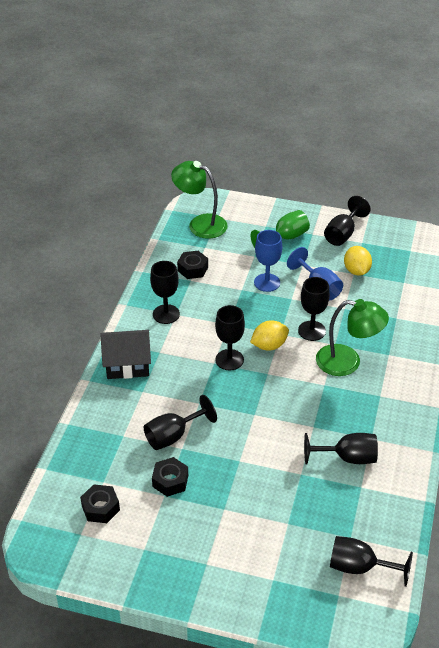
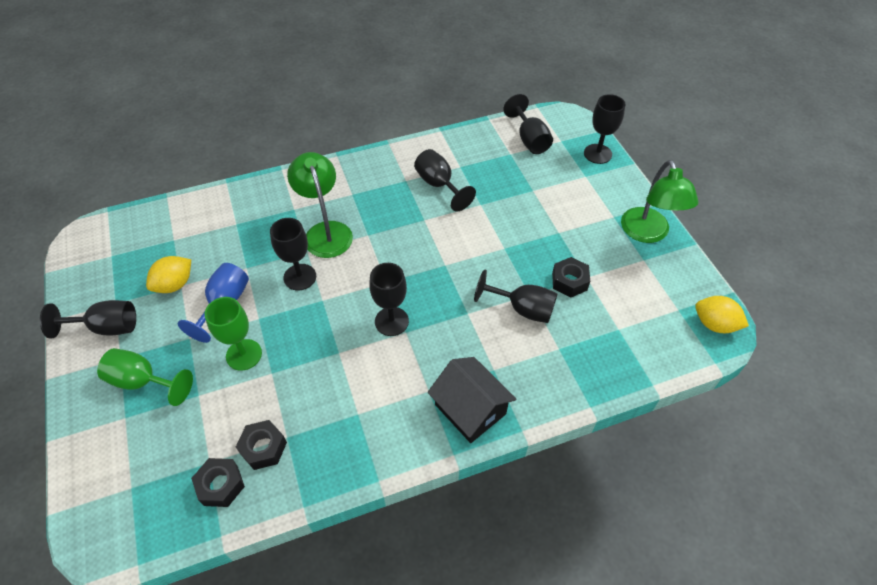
camera: 125 degrees left, 10 degrees up
(100, 508) = (643, 312): black nut -> black nut (221, 485)
(166, 314) = (365, 424): black goblet -> black goblet (597, 154)
(200, 224) = (157, 501): green lamp -> green lamp (648, 233)
(267, 282) = (244, 354): blue goblet -> green goblet
(269, 345) = (346, 300): yellow lemon -> yellow lemon (714, 324)

